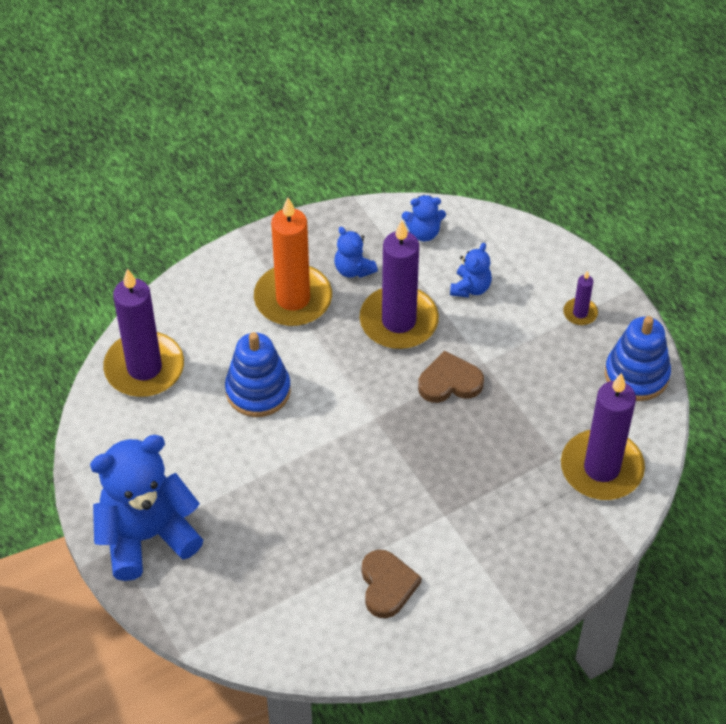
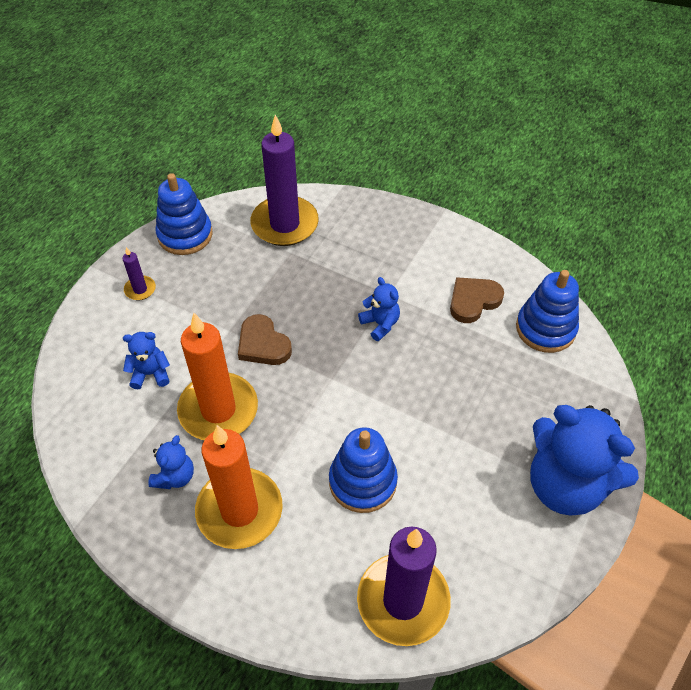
camera: 120 degrees left, 0 degrees up
(310, 630) = (545, 328): none -> blue stacking toy
(399, 321) = (218, 410): purple candle -> orange candle
(423, 232) = (98, 440): blue teddy bear -> blue teddy bear (380, 324)

